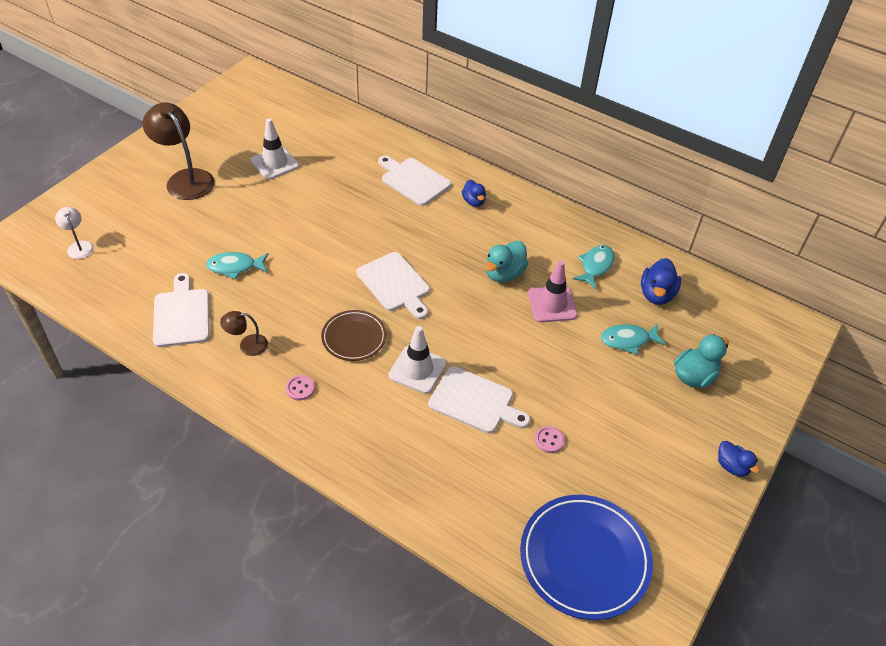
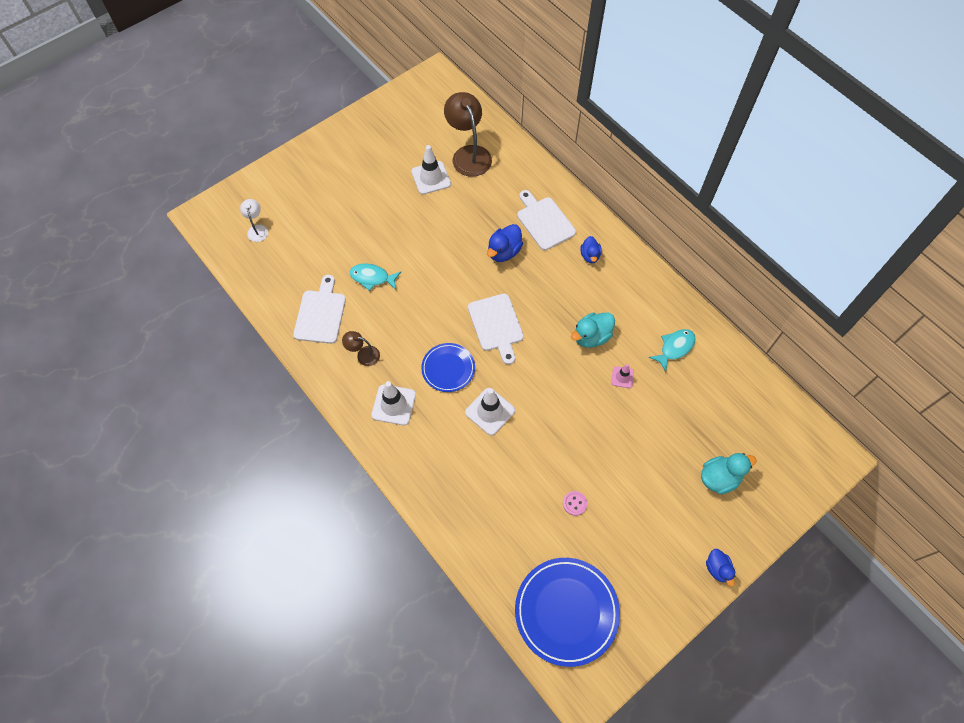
camera: 20 degrees right, 15 degrees up
(185, 179) = (354, 179): brown lamp -> brown lamp (468, 154)
(300, 388) = (393, 405): pink button -> white traffic cone
(354, 337) = (448, 368): brown plate -> blue plate
(475, 402) = (526, 453): white cutting board -> none
(552, 304) = (622, 377): pink traffic cone -> pink traffic cone, size x0.56
(628, 340) = (675, 429): turquoise fish -> none
(656, 294) = (718, 390): blue duck -> blue duck (504, 252)

